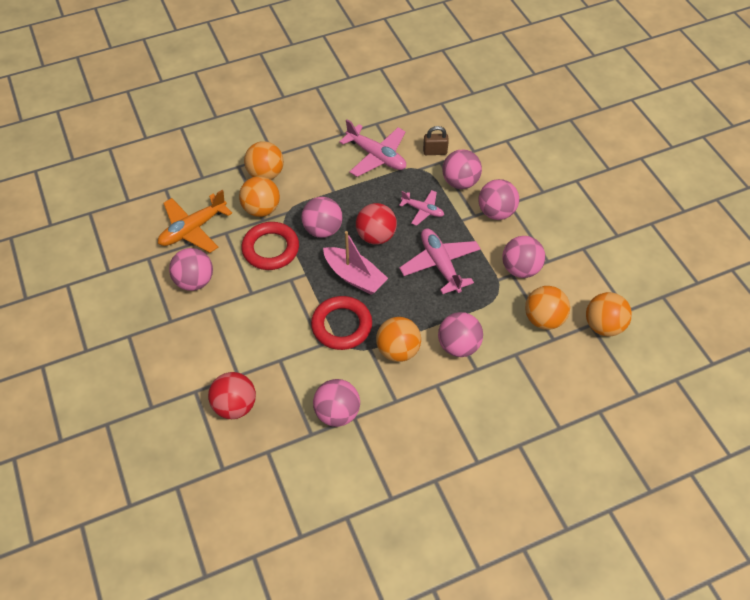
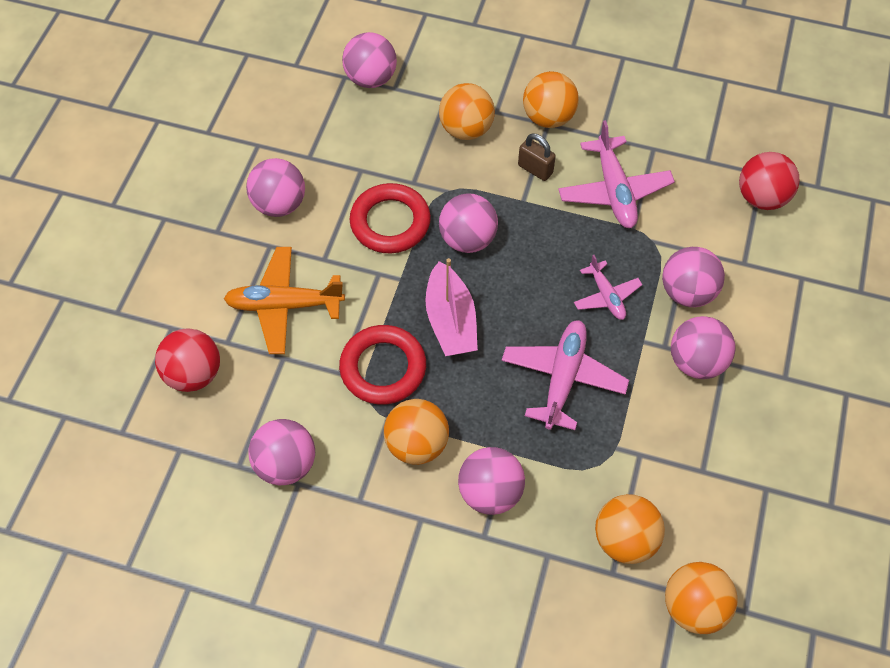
camera: 40 degrees right, 5 degrees up
(193, 229) = (331, 143): orange plane -> orange plane (284, 305)
(261, 209) = (423, 168): orange ball -> orange ball (548, 117)
(376, 236) = (520, 289): red ball -> red ball (761, 197)
(435, 152) = (692, 232): brown padlock -> brown padlock (535, 169)
(520, 269) = (657, 455): pink ball -> pink ball (371, 78)

